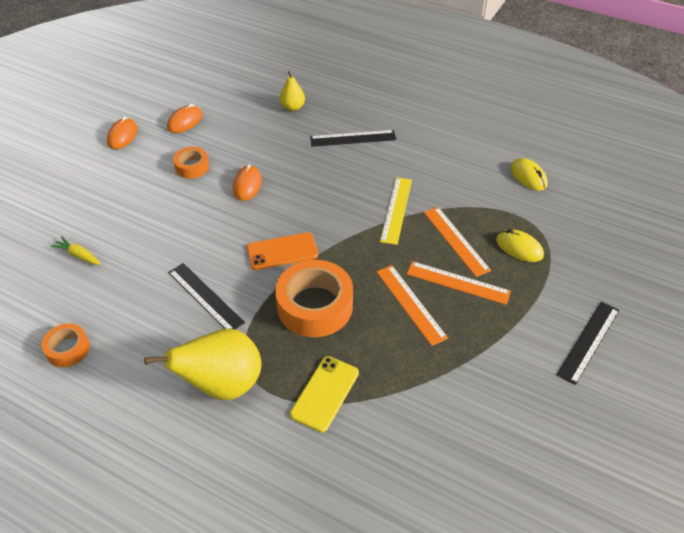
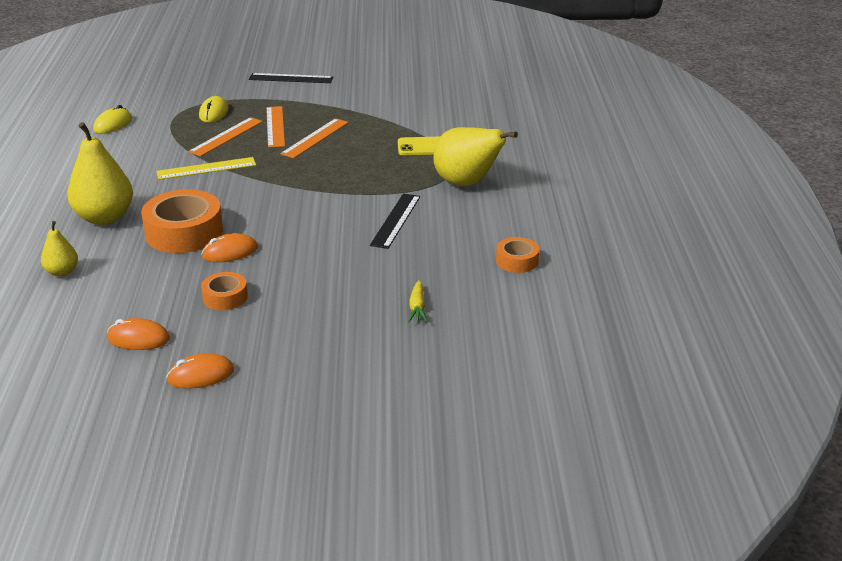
camera: 120 degrees left, 15 degrees down
(282, 251) = (308, 204): orange phone -> none
(315, 306) = (355, 172): orange tape -> orange tape (184, 232)
(353, 138) = (104, 217): black ruler -> yellow pear

